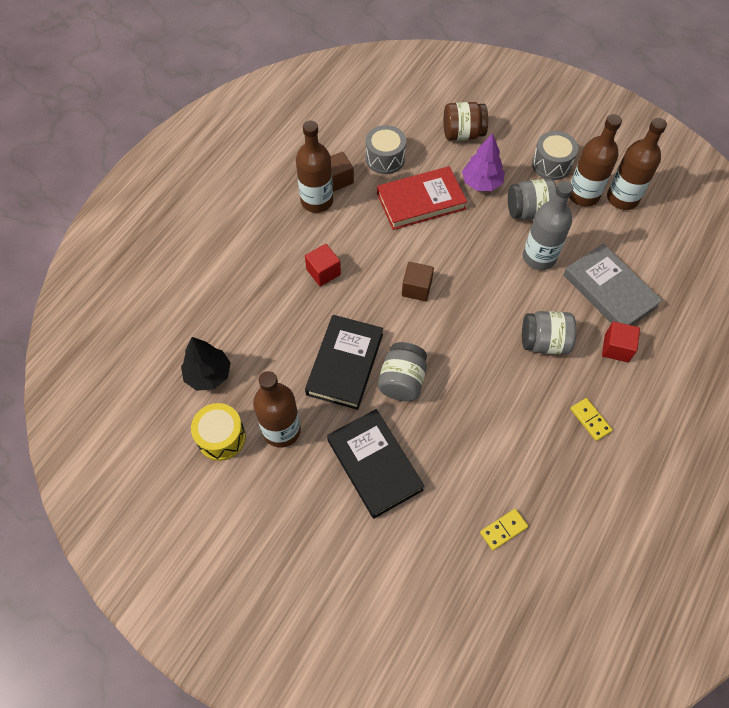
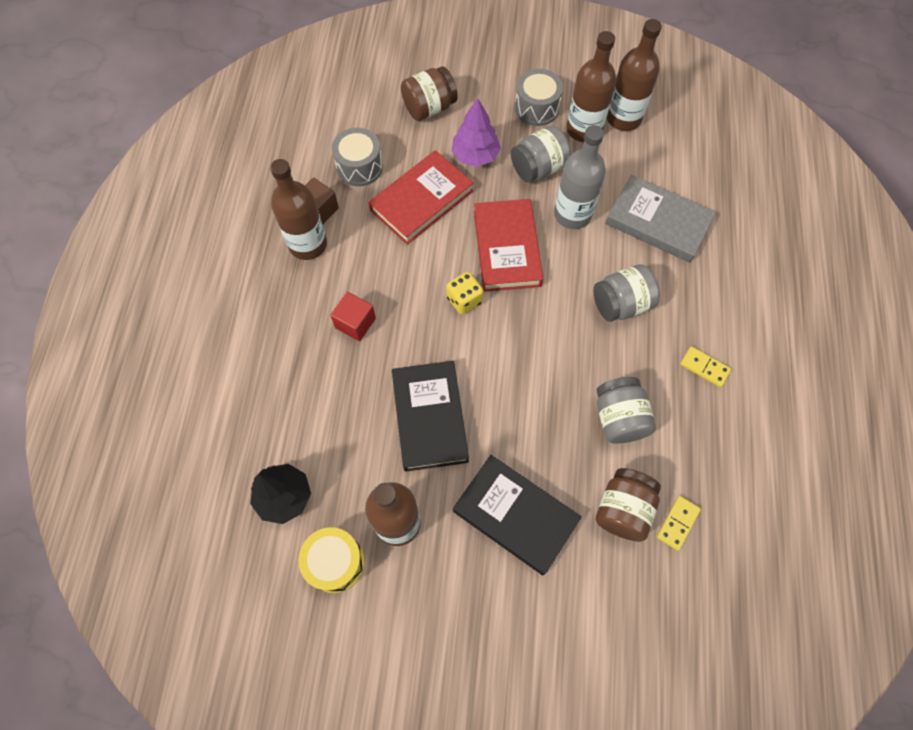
camera: 25 degrees left, 5 degrees up
(402, 381) = (499, 409): grey jar -> grey jar (619, 418)
(416, 288) = (464, 300): brown cube -> yellow dice
(463, 499) = (623, 510): none -> brown jar
(471, 262) = (507, 248): none -> red book
(616, 348) = (693, 280): red cube -> none

